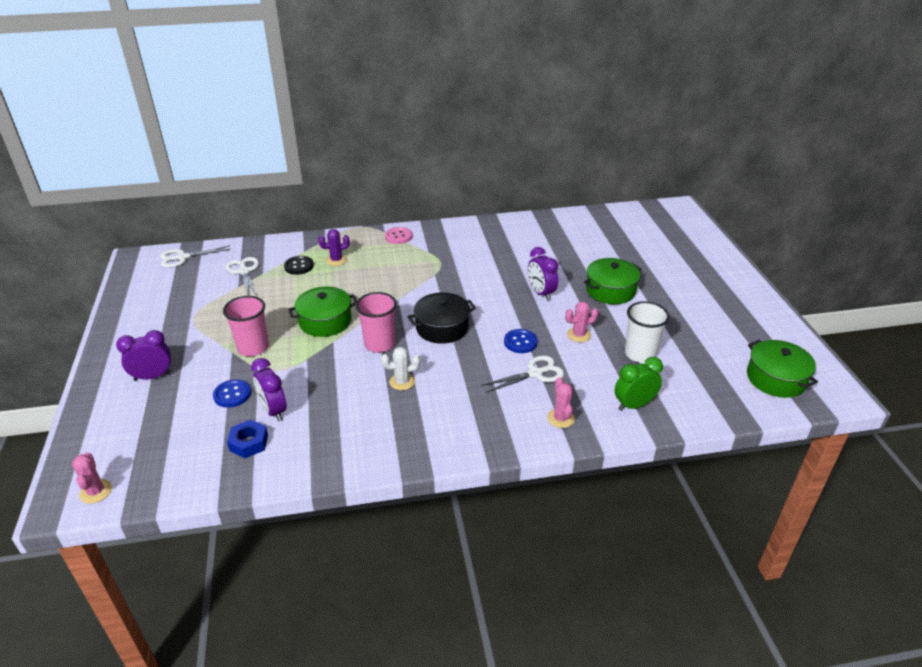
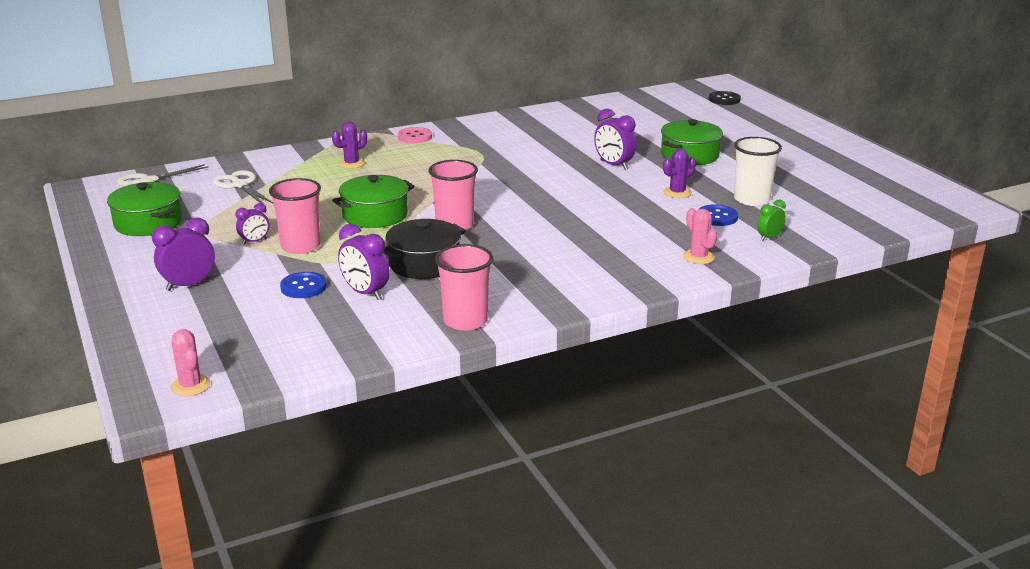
camera: 15 degrees left, 10 degrees down
(223, 336) = (254, 241): none -> purple clock
(249, 443) = (354, 322): blue nut -> none
(299, 266) = (308, 173): black button -> black button (724, 99)
(333, 459) = (465, 321): none -> pink cup
(402, 382) = (502, 252): white cactus -> none
(442, 327) = (519, 204): black pot -> black pot (424, 263)
(520, 342) = (616, 205): blue button -> blue button (717, 217)
(535, 373) = (649, 227): white scissors -> none
(579, 335) = (677, 193): pink cactus -> purple cactus
(634, 405) = (769, 238): green clock -> green clock, size x0.61
(776, 379) = (900, 201): green pot -> green pot (148, 223)

